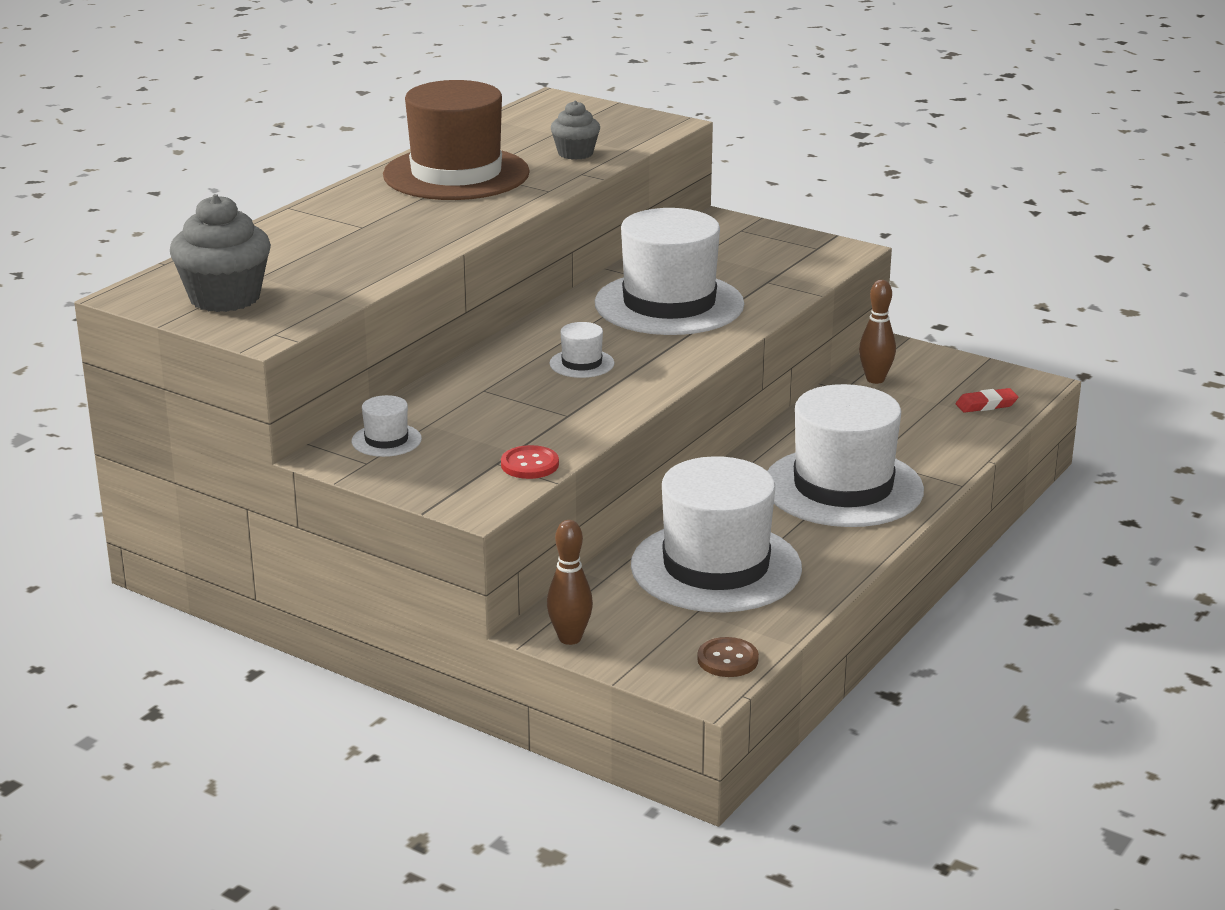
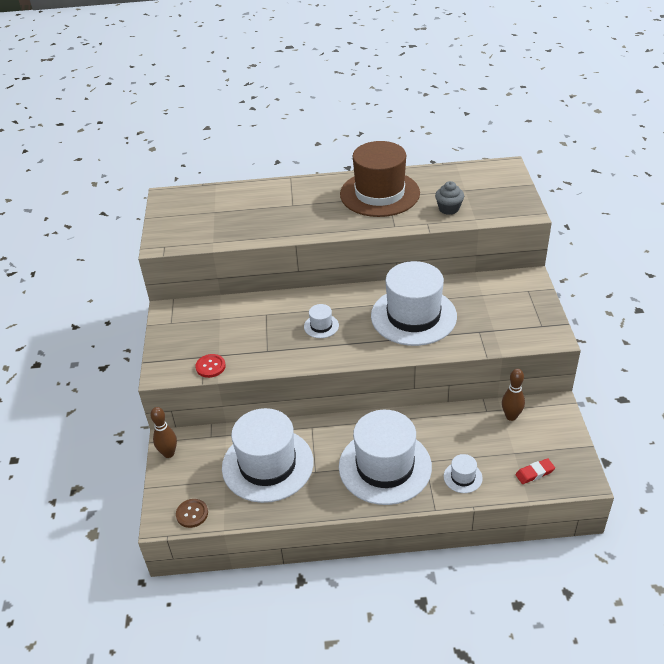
camera: 55 degrees right, 15 degrees up
(225, 298) = (185, 216): grey cupcake -> none
(386, 440) = (194, 316): white hat -> white hat (463, 477)
(986, 405) = (534, 473): red eraser -> red eraser turned 60 degrees counterclockwise

